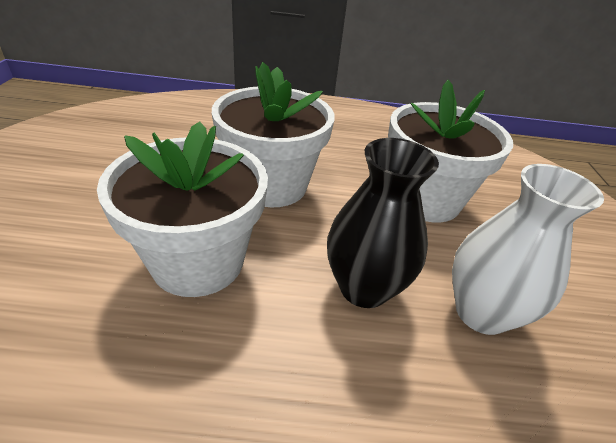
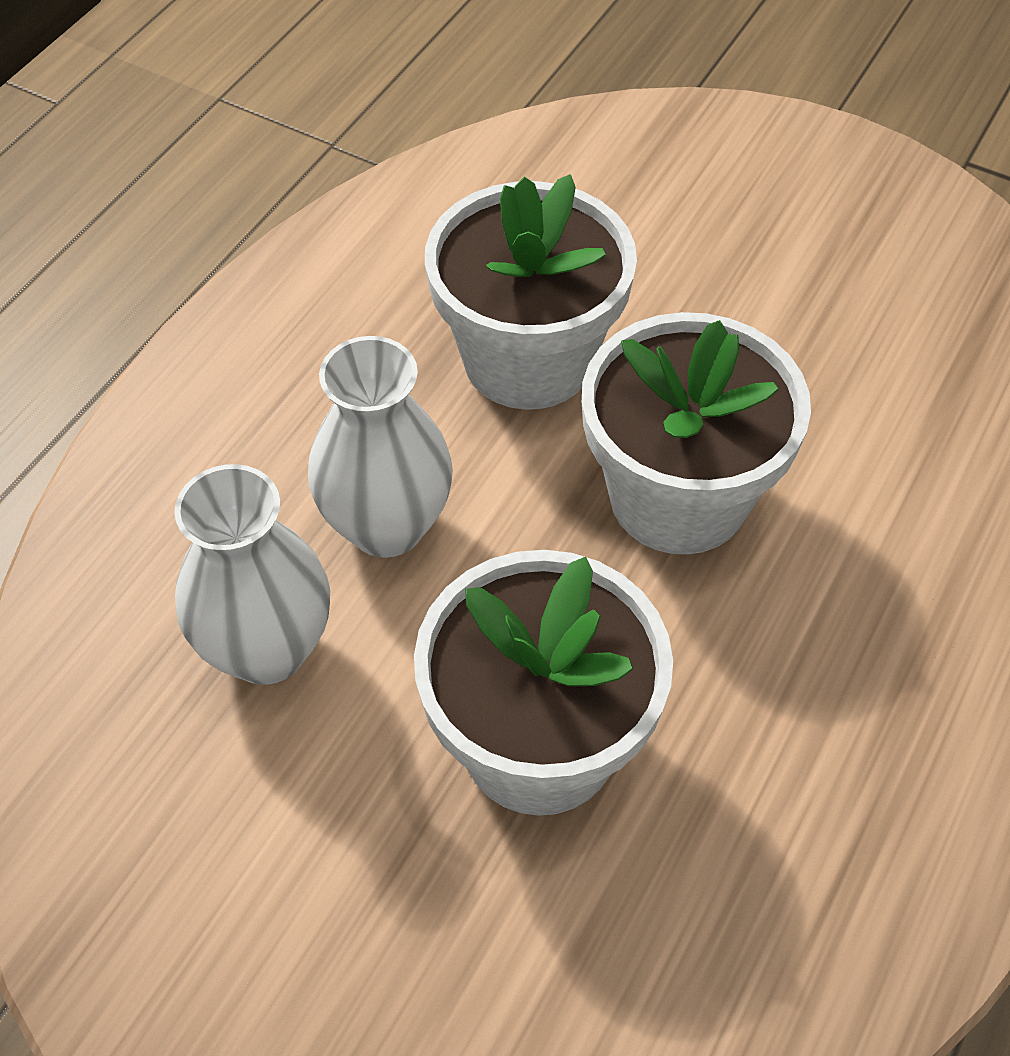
camera: 120 degrees right, 15 degrees up
(364, 288) = (386, 526): black vase -> white vase

